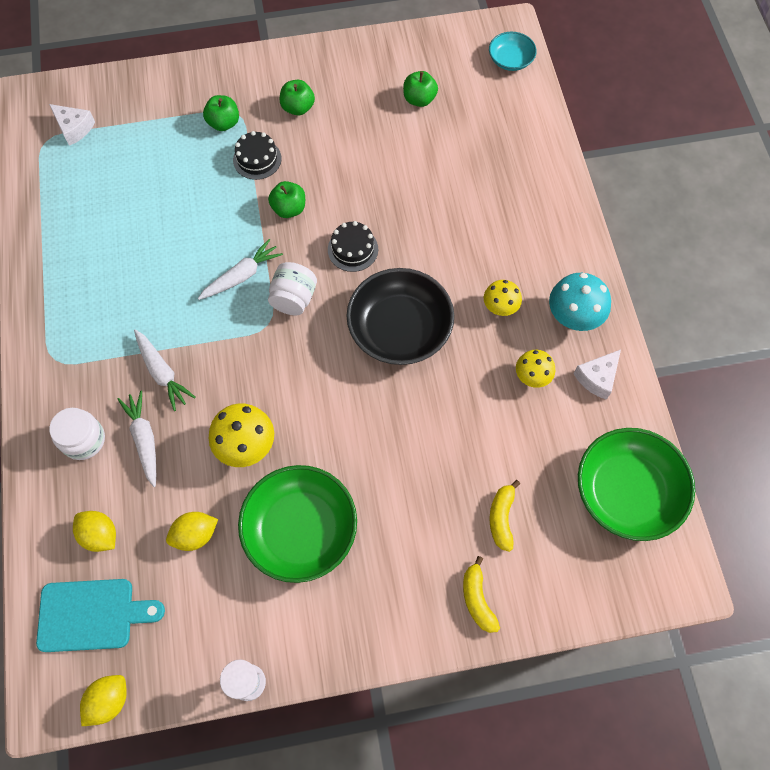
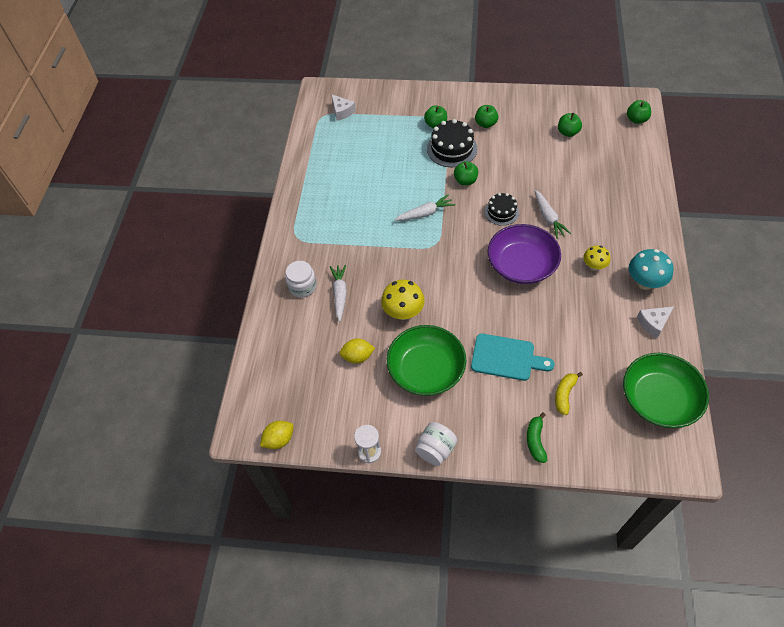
camera: 20 degrees right, 10 degrees down
(92, 615) = (281, 387): turquoise cutting board -> turquoise cutting board (506, 358)
(100, 535) = (298, 343): yellow lemon -> none
(162, 373) = (361, 259): white carrot -> white carrot (548, 218)
(257, 159) = (452, 148): black cake -> black cake, size x1.58
(294, 298) = (455, 233): white jar -> white jar (435, 450)
(399, 329) = (521, 265): black bowl -> purple bowl
(477, 599) = (535, 441): yellow banana -> green banana
(510, 60) = (636, 119): turquoise bowl -> green apple
(532, 377) = (606, 313): yellow mushroom -> none

